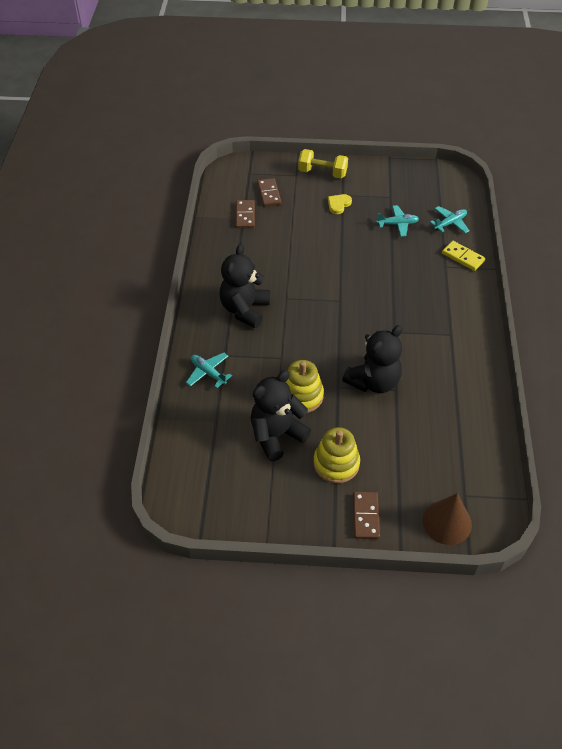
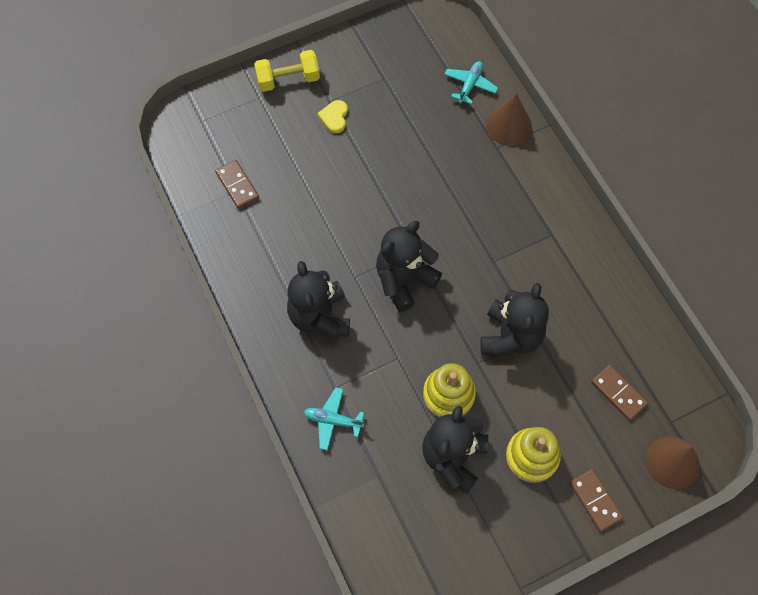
camera: 30 degrees left, 15 degrees up
(269, 194) = (245, 140): brown domino -> brown domino (618, 393)
(319, 314) = (404, 280): none -> black teddy bear
(397, 224) = (415, 114): turquoise plane -> none
(463, 257) = (509, 126): yellow domino -> brown cone

